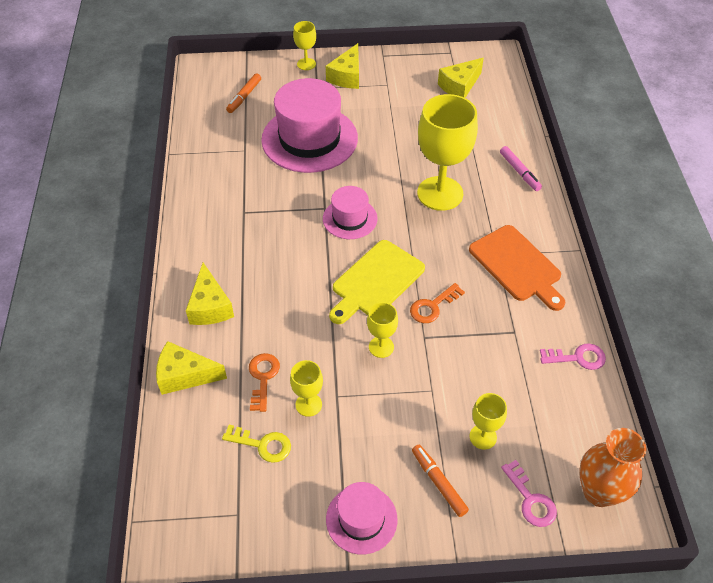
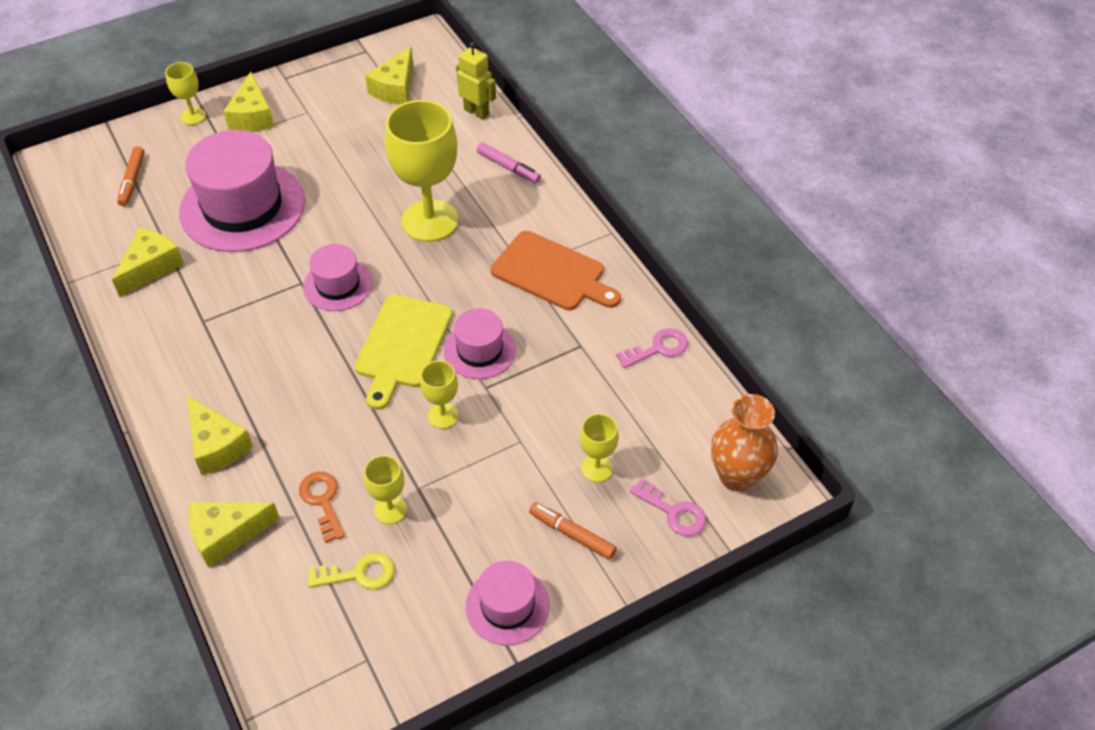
camera: 25 degrees left, 0 degrees up
(227, 162) = (151, 267): none -> yellow cheese
(432, 306) = (480, 350): orange key -> pink hat
(514, 122) = (476, 112): none -> yellow robot

